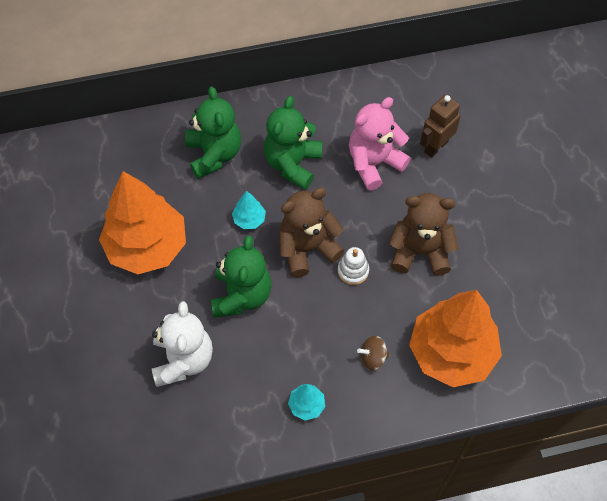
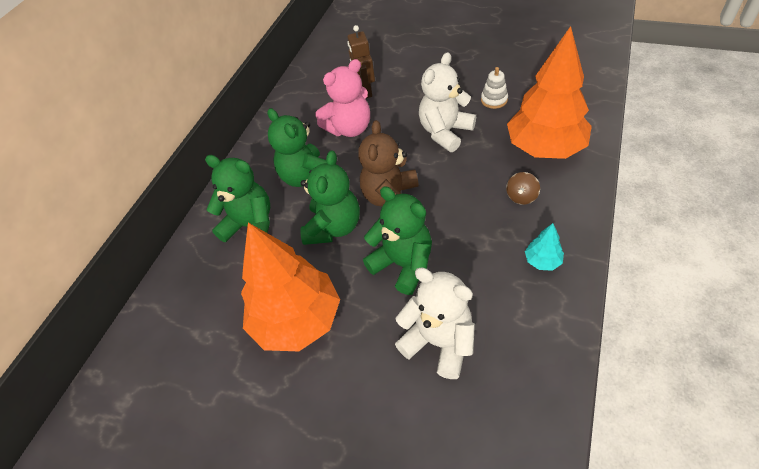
camera: 50 degrees left, 10 degrees down
(249, 219) = (333, 227): turquoise tree -> green teddy bear
(353, 271) = (433, 178): white stacking toy -> white stacking toy (494, 100)
(374, 163) = (349, 128): pink teddy bear -> pink teddy bear turned 120 degrees counterclockwise
(420, 251) = (445, 132): brown teddy bear -> white teddy bear

